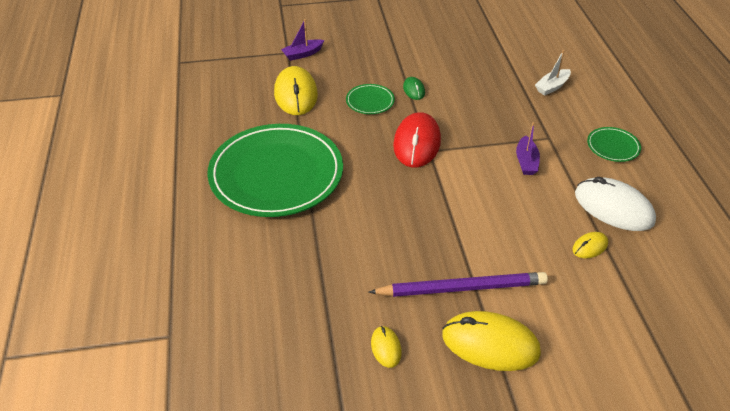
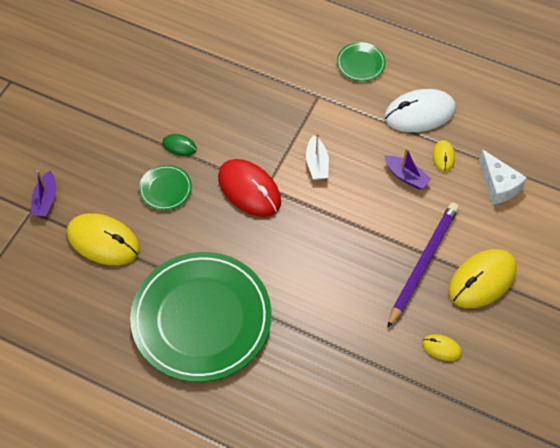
camera: 55 degrees left, 15 degrees up
(526, 162) = (331, 131): purple boat -> purple boat (406, 176)
(552, 87) = (261, 47): white boat -> white boat (317, 164)
(608, 304) = (498, 185): none -> white cheese

